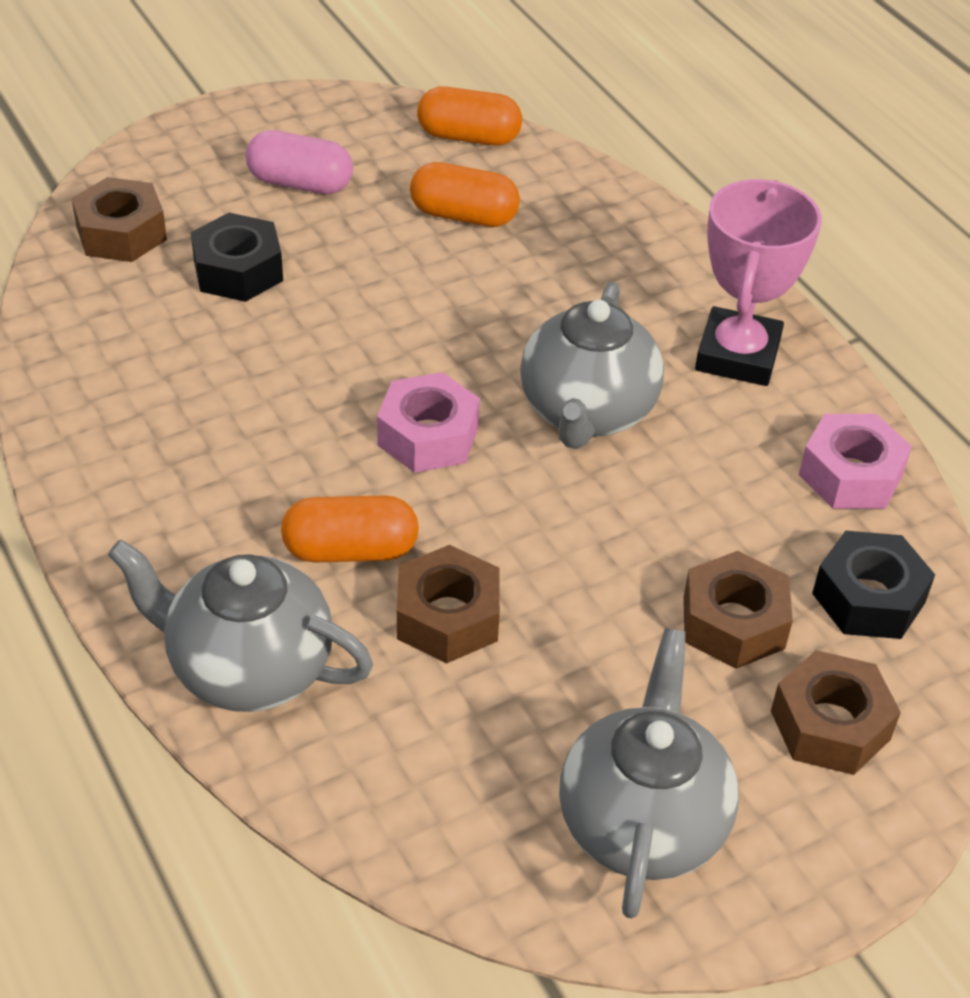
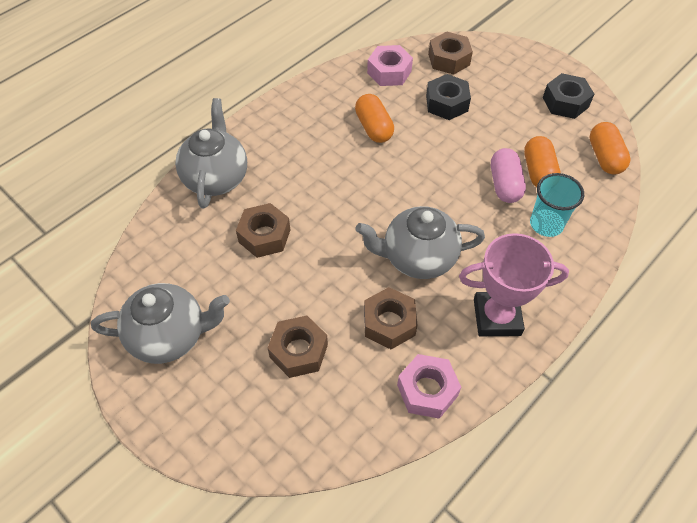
camera: 75 degrees right, 10 degrees up
(300, 183) = (522, 105): pink capsule -> pink capsule (504, 184)
(350, 550) = (291, 192): orange capsule -> orange capsule (374, 127)
(428, 436) = (372, 200): pink nut -> pink nut (389, 72)
(577, 244) = (546, 224): none -> turquoise cup
(830, 725) = (246, 407): brown nut -> brown nut (389, 323)
(868, 598) = (337, 413): black nut -> black nut (565, 102)

